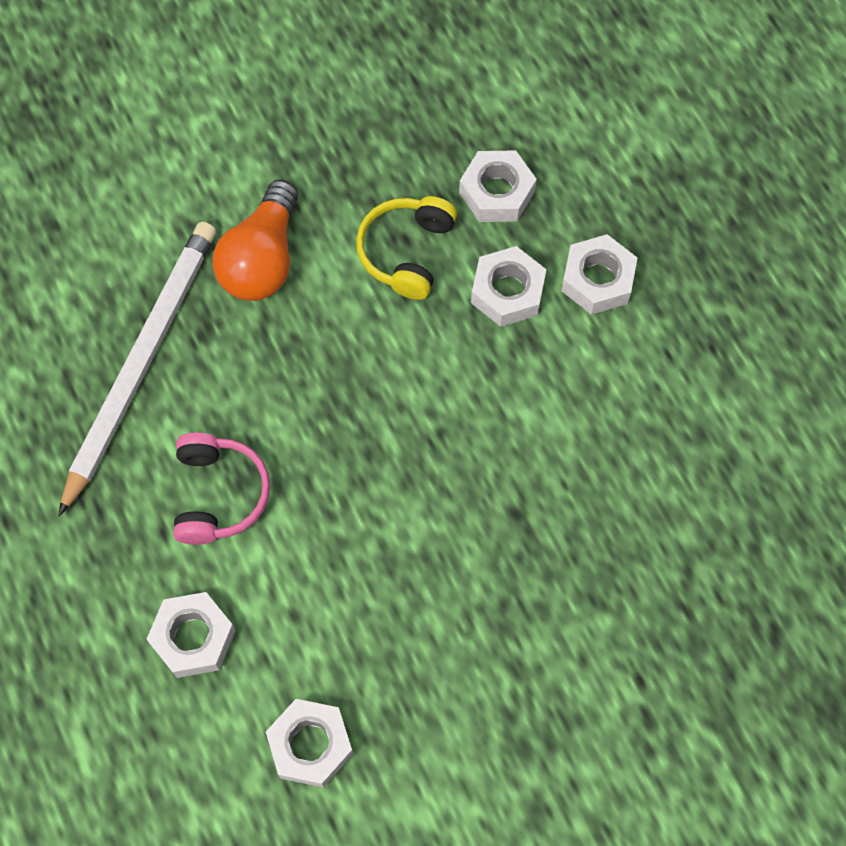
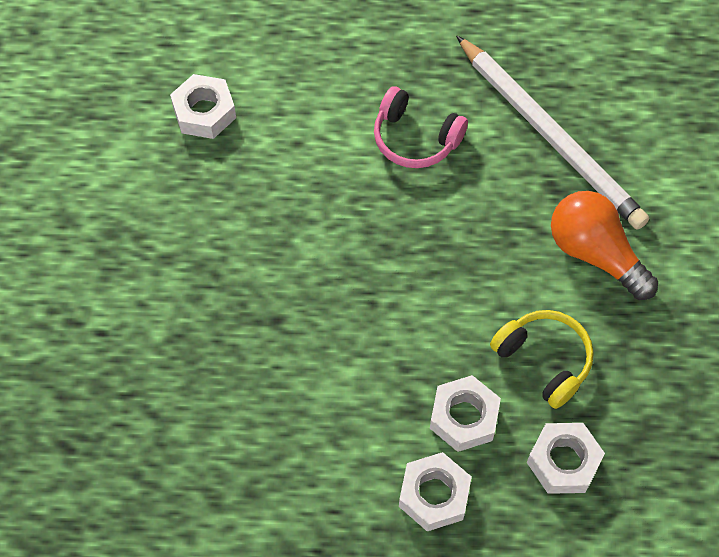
camera: 120 degrees right, 5 degrees down
(193, 638) = (321, 79): white nut -> none

